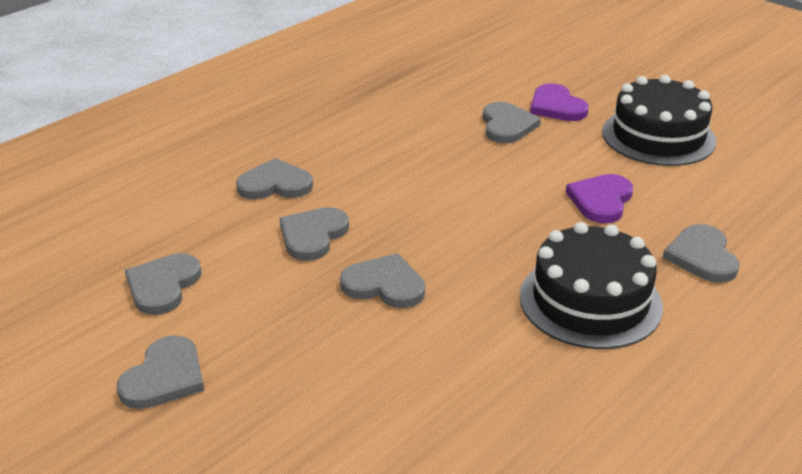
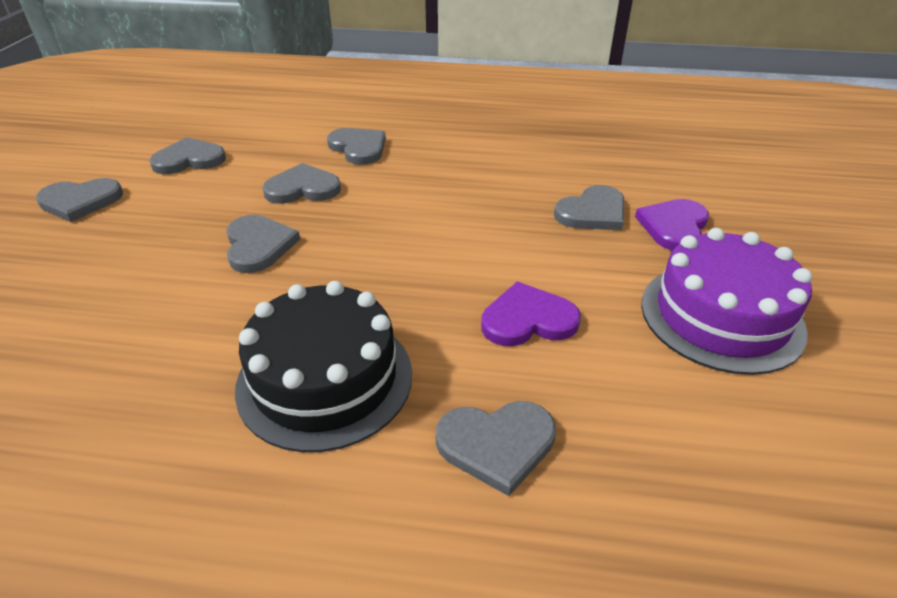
camera: 55 degrees right, 5 degrees up
(658, 136) = (721, 316): black cake -> purple cake
(702, 256) = (496, 444): grey heart -> grey heart turned 150 degrees counterclockwise

